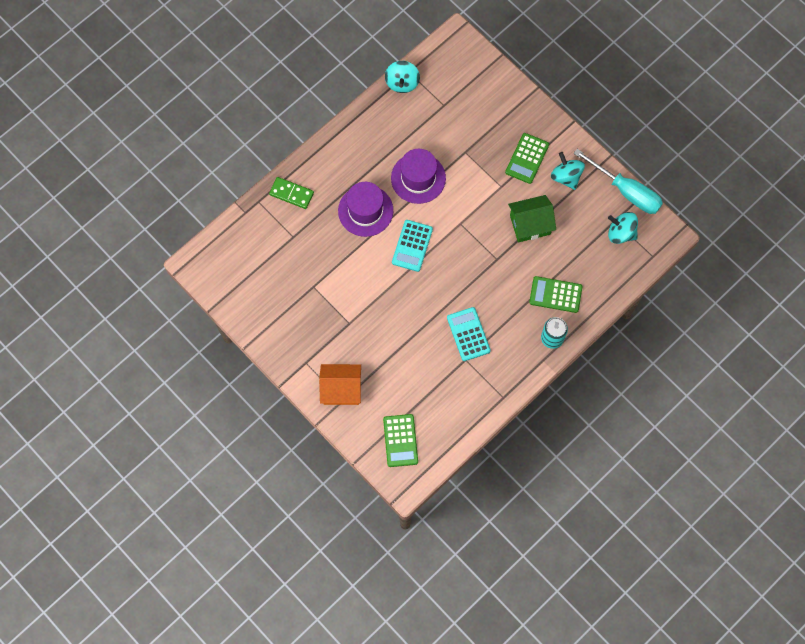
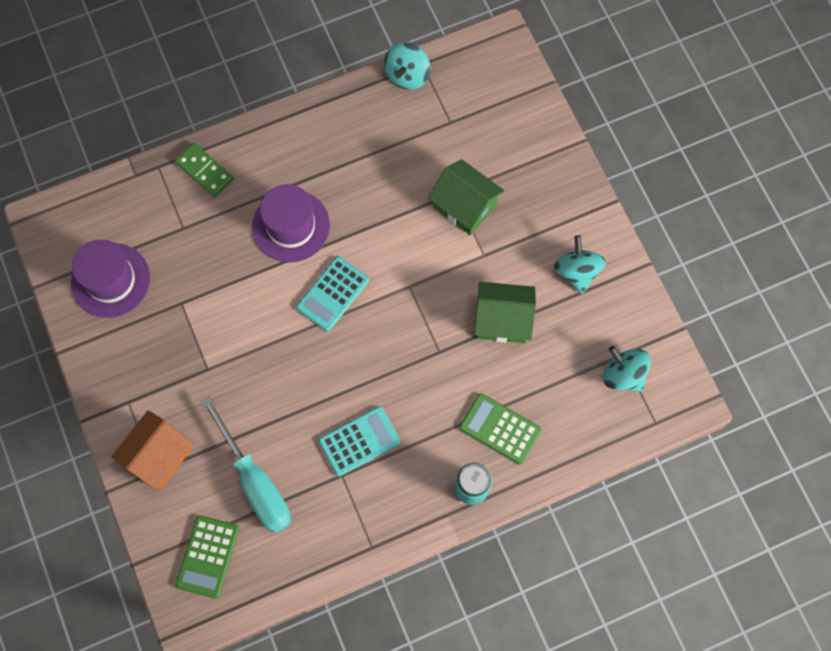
camera: 20 degrees right, 0 degrees up
(341, 389) = (159, 456): orange house -> orange house turned 75 degrees counterclockwise
(418, 178) = (377, 206): purple hat -> purple hat (110, 280)
(468, 334) = (359, 441): turquoise calculator -> turquoise calculator turned 60 degrees clockwise
(476, 158) = (464, 206): none -> green house
(527, 158) = (533, 229): green calculator -> none
(626, 191) = (652, 319): turquoise screwdriver -> turquoise screwdriver (255, 481)

